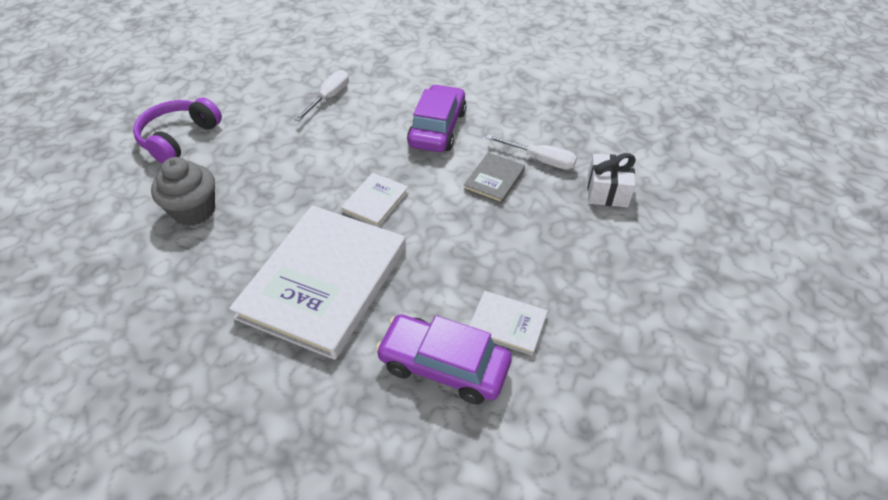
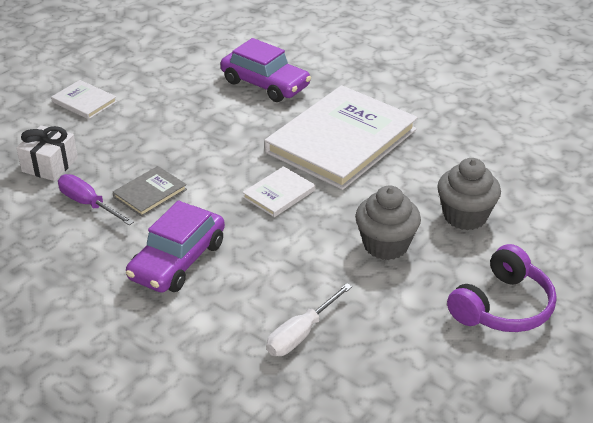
camera: 165 degrees left, 10 degrees down
(270, 170) = (385, 245): none -> grey cupcake
(507, 324) = (208, 96): white book -> white book (84, 102)
(540, 160) = (88, 204): white screwdriver -> purple screwdriver

